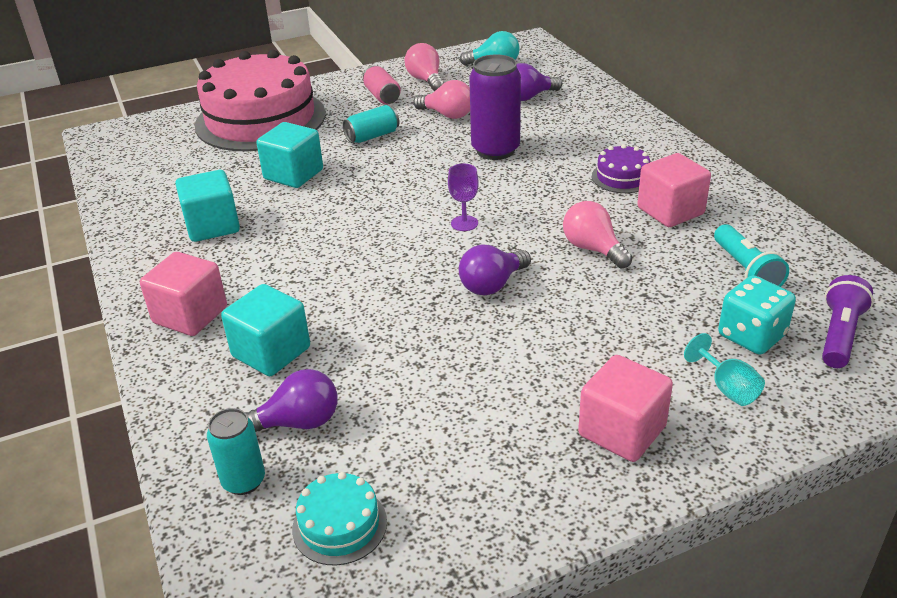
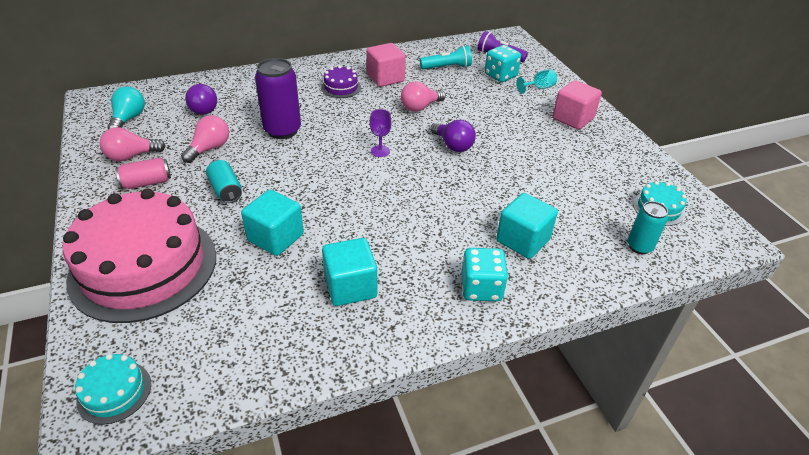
camera: 90 degrees left, 5 degrees up
(125, 137) = (114, 392): none -> turquoise cake
(190, 315) = (481, 288): pink cube -> turquoise dice
(298, 422) = (587, 226): purple light bulb -> none

